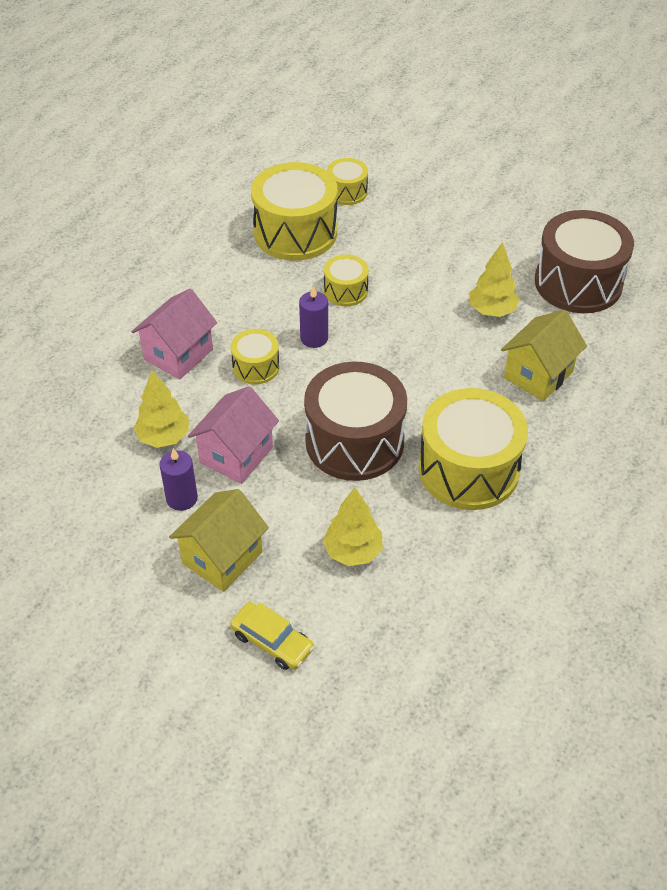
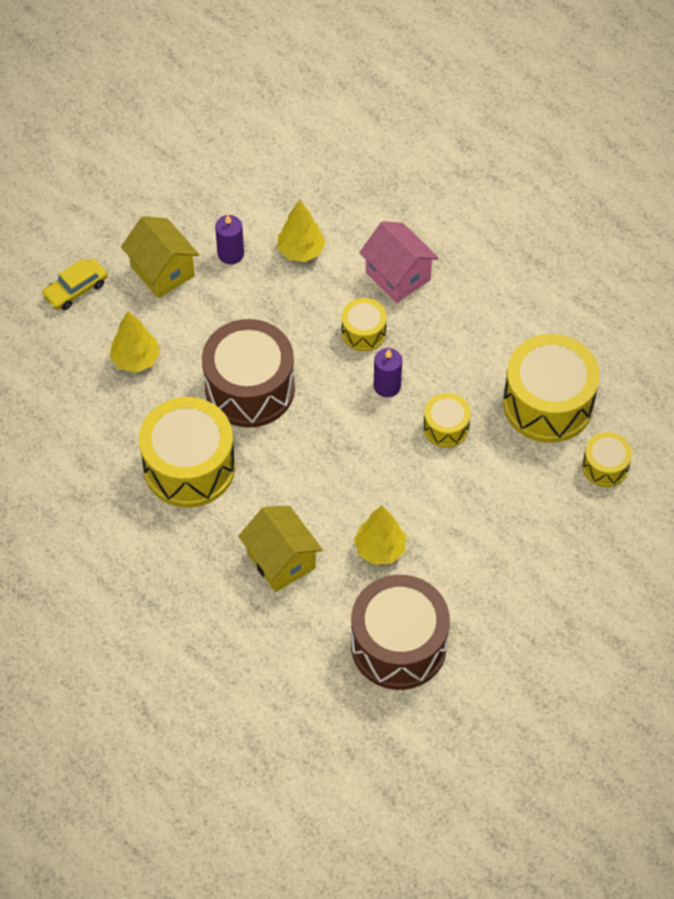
camera: 105 degrees right, 10 degrees up
(236, 455) = (264, 299): pink house -> none

